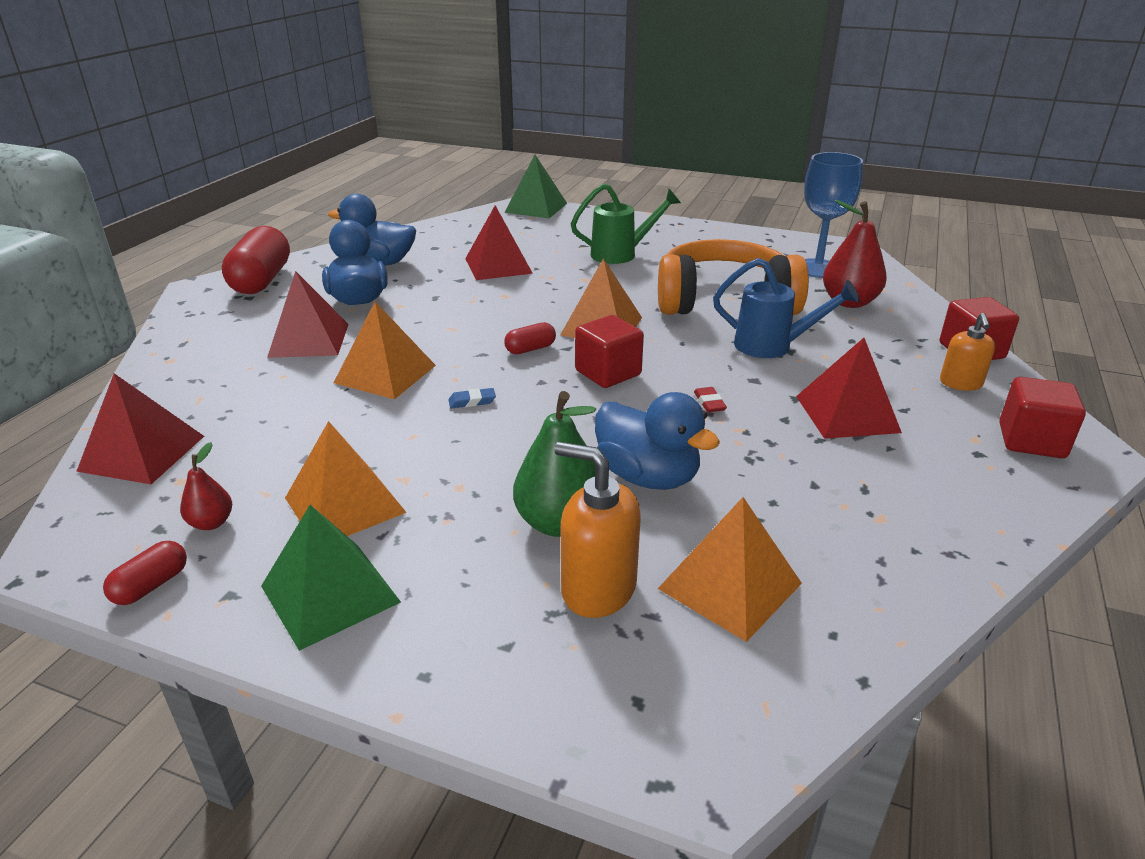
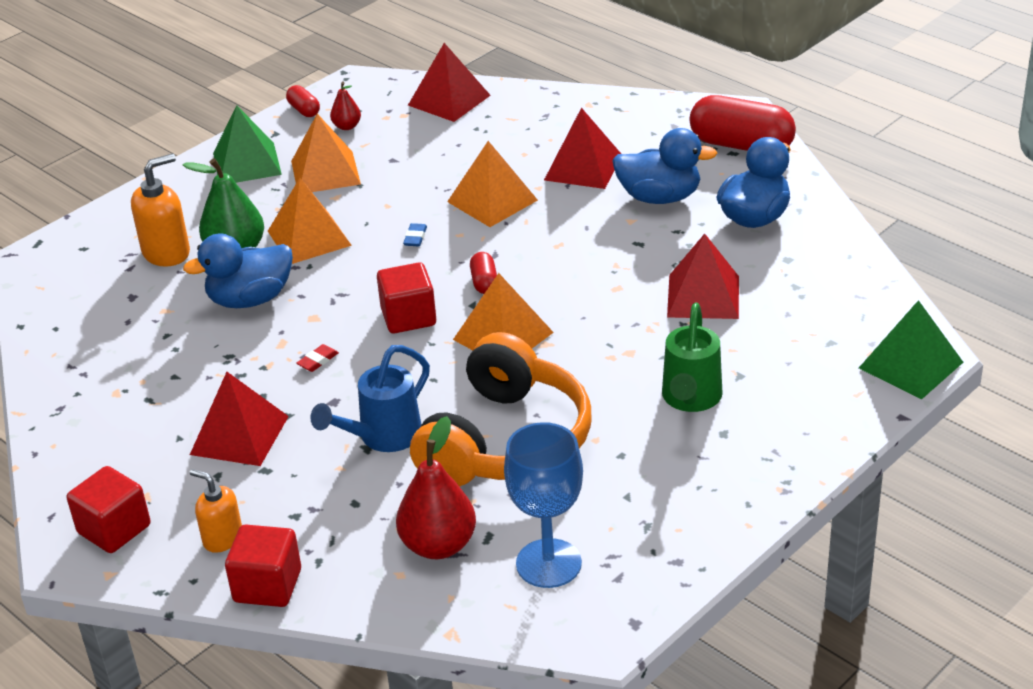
camera: 115 degrees right, 5 degrees up
(709, 403) = (318, 361): red eraser -> red eraser turned 60 degrees counterclockwise
(729, 586) = (123, 302): orange pyramid -> orange pyramid (309, 238)

